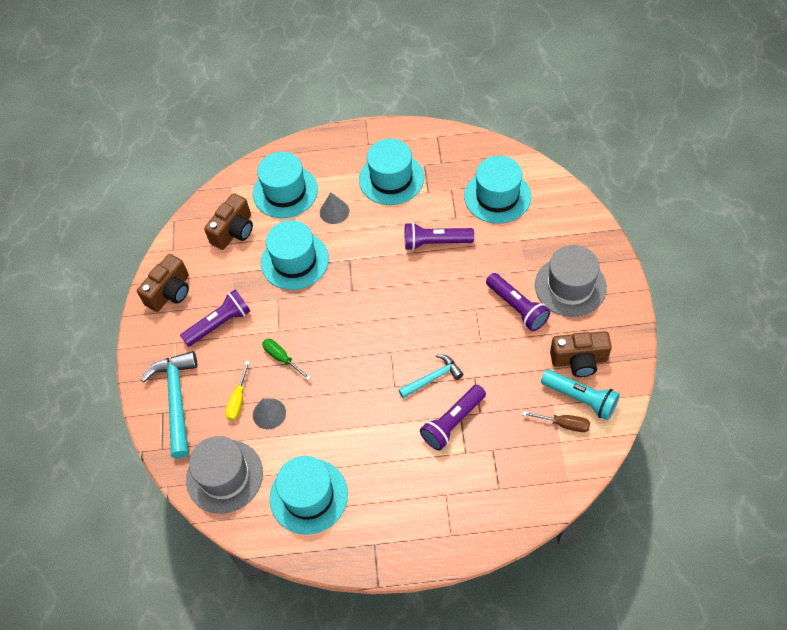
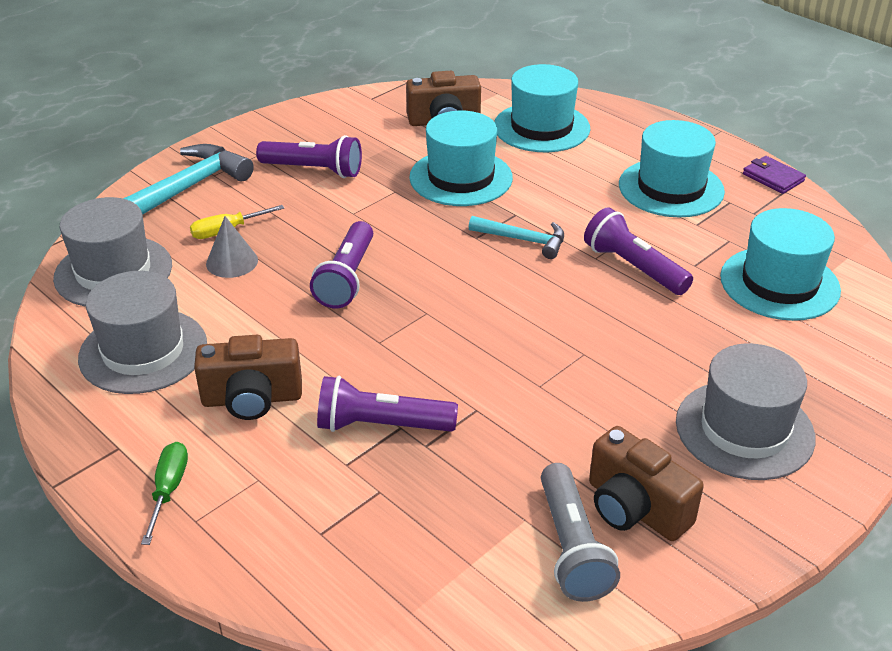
camera: 45 degrees right, 20 degrees down
(170, 292) = (316, 122): brown camera -> brown camera (252, 399)
(282, 358) = (318, 234): green screwdriver -> green screwdriver (168, 490)
(308, 496) = (143, 351): turquoise hat -> grey hat
(334, 211) = (564, 171): grey cone -> none
(423, 131) = (773, 177): none -> purple wallet
(432, 378) = (429, 370): turquoise hammer -> turquoise hammer (523, 240)
(517, 308) = (637, 393): purple flashlight -> purple flashlight (346, 278)
(563, 424) = (505, 550): brown screwdriver -> none
(581, 398) = (571, 547): turquoise flashlight -> grey flashlight

